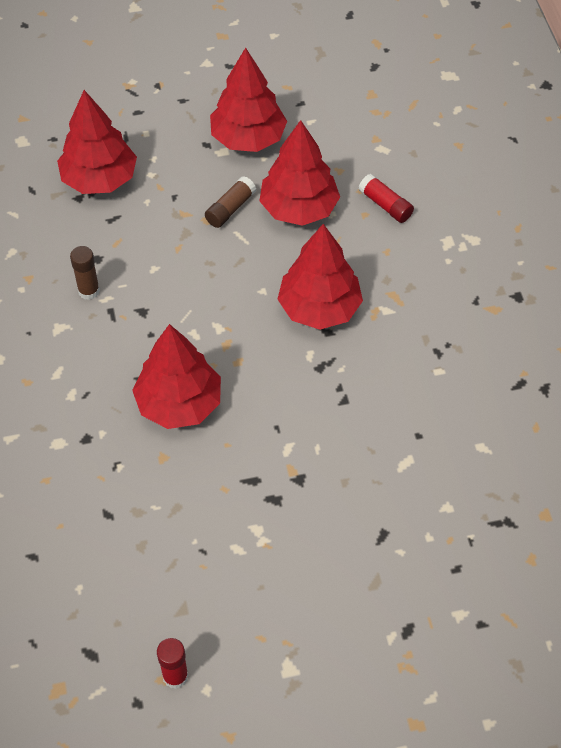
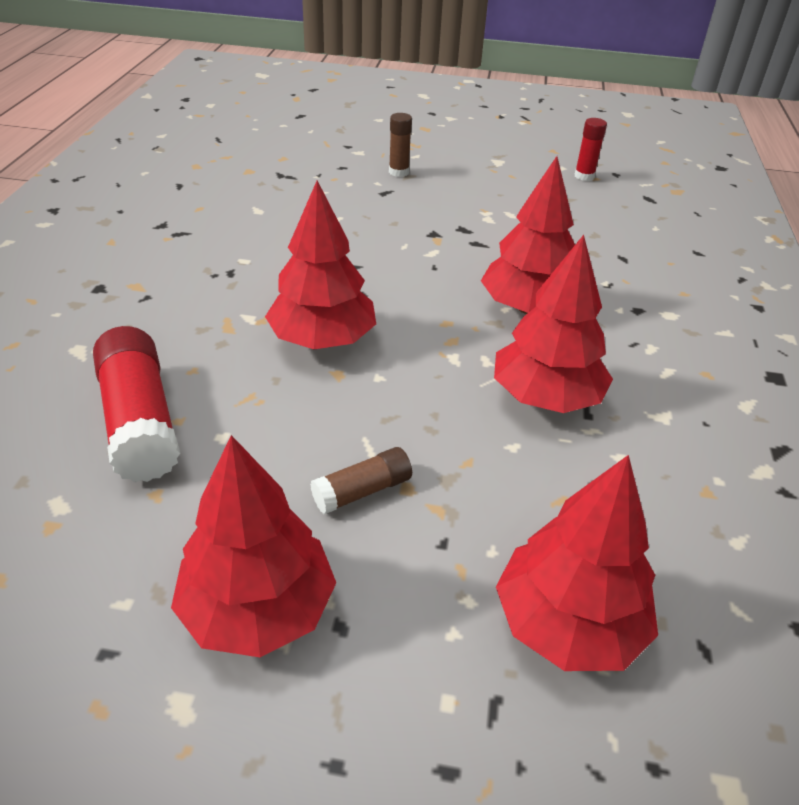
camera: 160 degrees left, 15 degrees down
(89, 291) = (615, 446): brown glue stick -> brown glue stick (398, 172)
(299, 208) = (261, 457): red tree -> red tree (546, 397)
(385, 205) = (140, 421): red glue stick -> red glue stick, size x1.88

